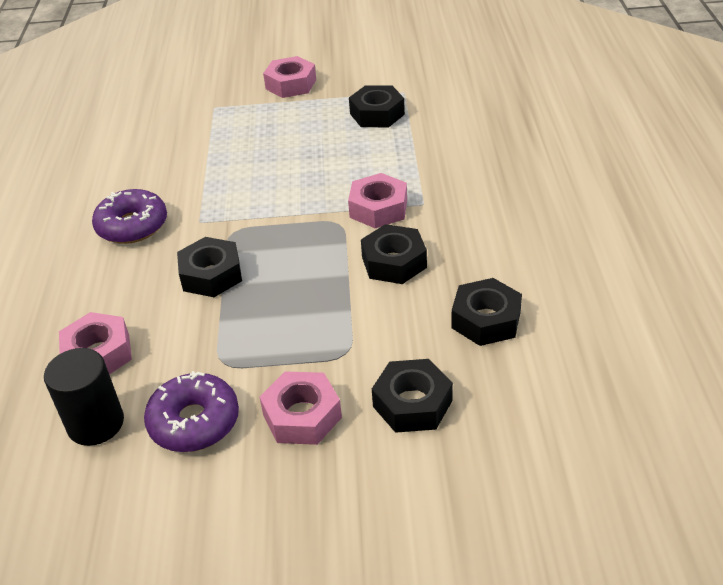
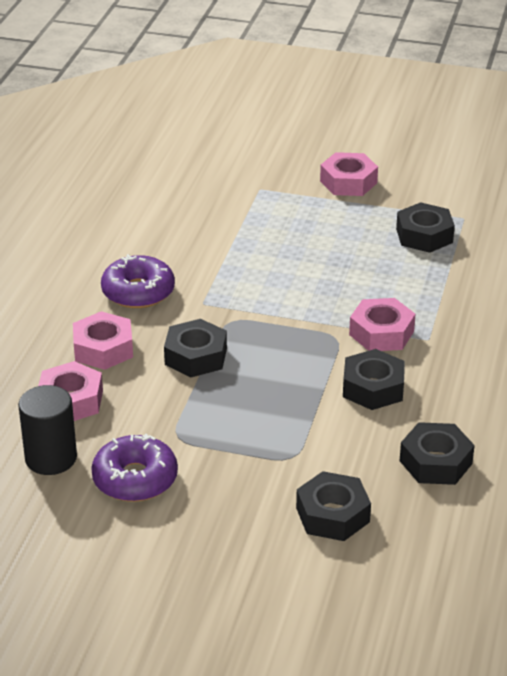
camera: 15 degrees right, 5 degrees down
(302, 416) = (230, 499): pink nut -> pink nut (103, 349)

